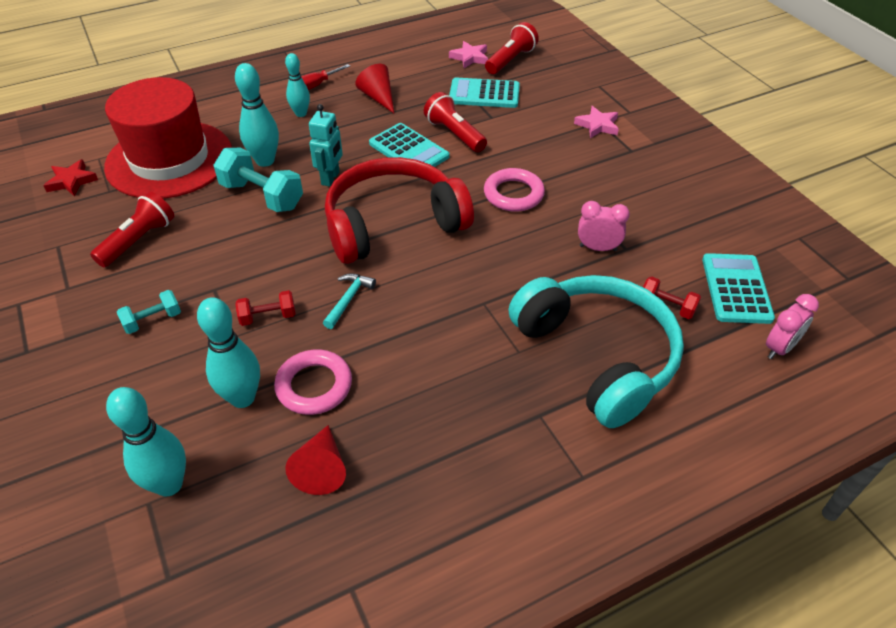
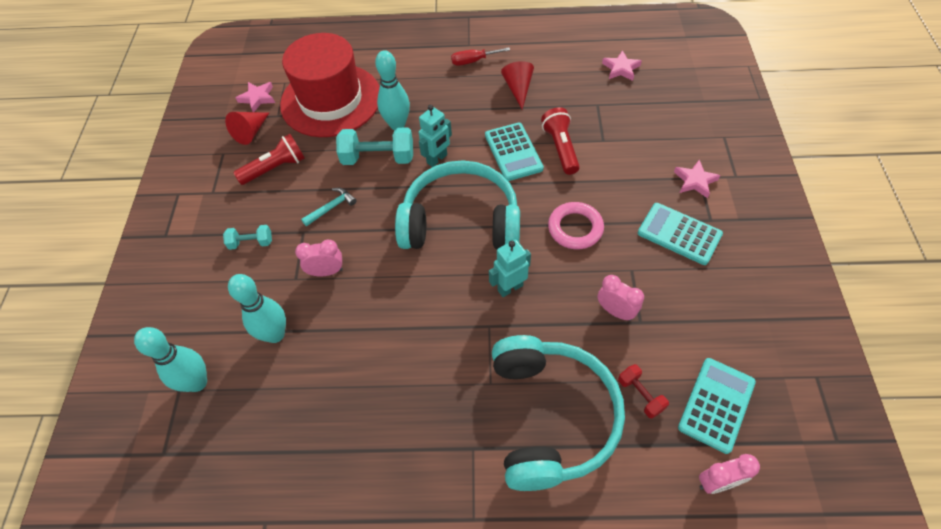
camera: 30 degrees right, 10 degrees up
(72, 181) = (257, 98): red star -> pink star
(262, 196) = (378, 158): turquoise dumbbell -> turquoise dumbbell turned 60 degrees counterclockwise
(268, 317) = (326, 272): red dumbbell -> pink clock
(301, 113) = (448, 86): turquoise bowling pin -> none
(314, 386) = (326, 346): pink ring -> none
(321, 468) = (295, 417): red cone -> red cone (251, 132)
(348, 299) = (390, 280): turquoise hammer -> turquoise hammer (331, 207)
(393, 224) = (461, 222): red headphones -> turquoise headphones
(483, 263) = (510, 288): none -> turquoise robot
(484, 94) = (610, 113): turquoise calculator -> turquoise calculator (679, 234)
(510, 60) = (656, 82): red flashlight -> none

